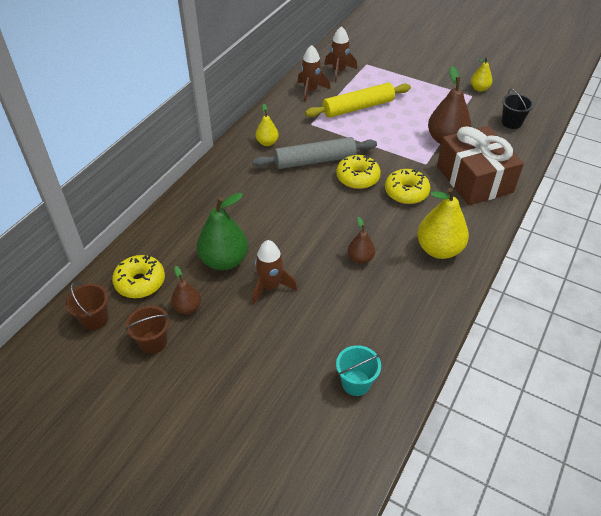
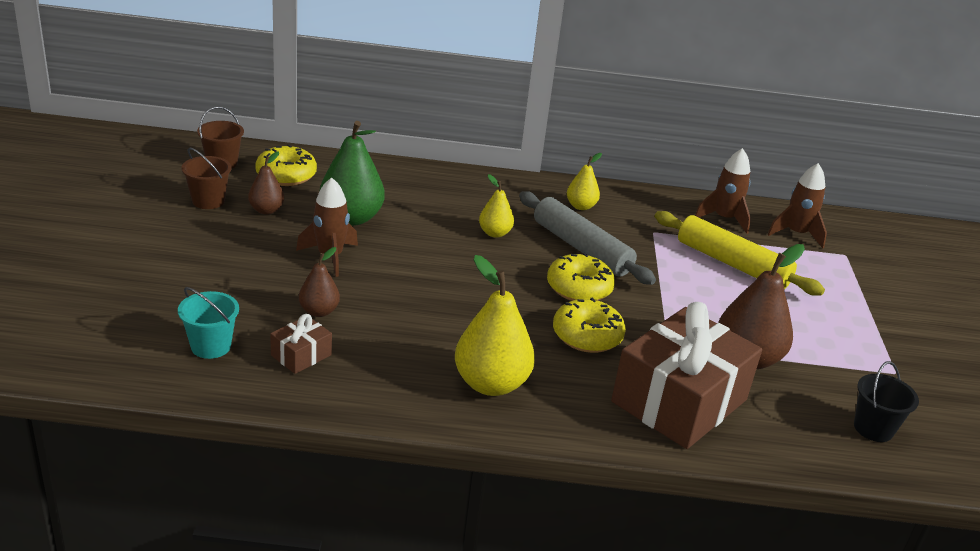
camera: 60 degrees right, 15 degrees down
(360, 258) = (423, 316): brown pear -> brown pear (319, 311)
(382, 333) = (301, 355): none -> brown gift
(479, 89) = (926, 379): yellow pear -> yellow pear (495, 233)

